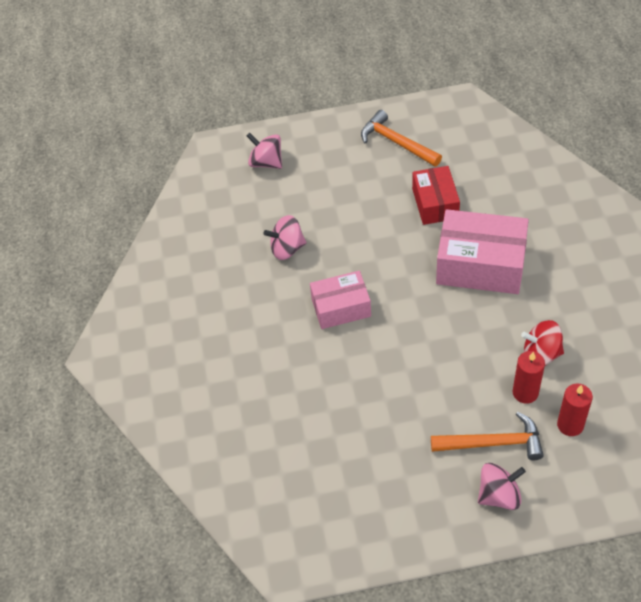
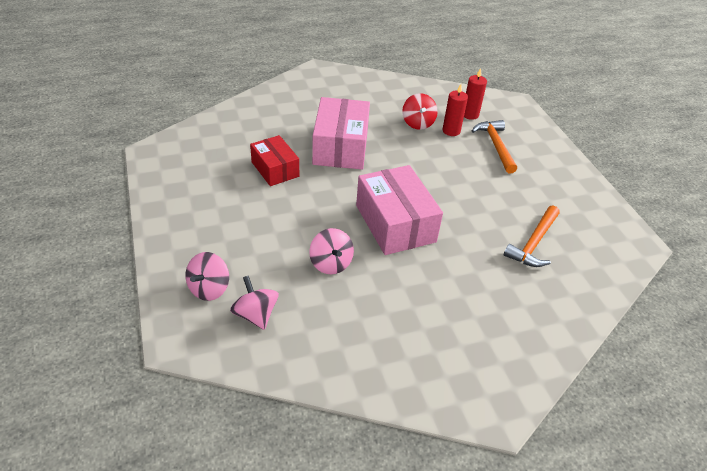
camera: 105 degrees left, 10 degrees down
(341, 307) = (395, 223): pink box -> pink box, size x1.61
(396, 142) = (196, 192): orange hammer -> orange hammer (533, 243)
(435, 203) = (275, 169): red box -> red box turned 75 degrees clockwise
(499, 495) = (533, 144): pink spinning top -> pink spinning top (255, 315)

